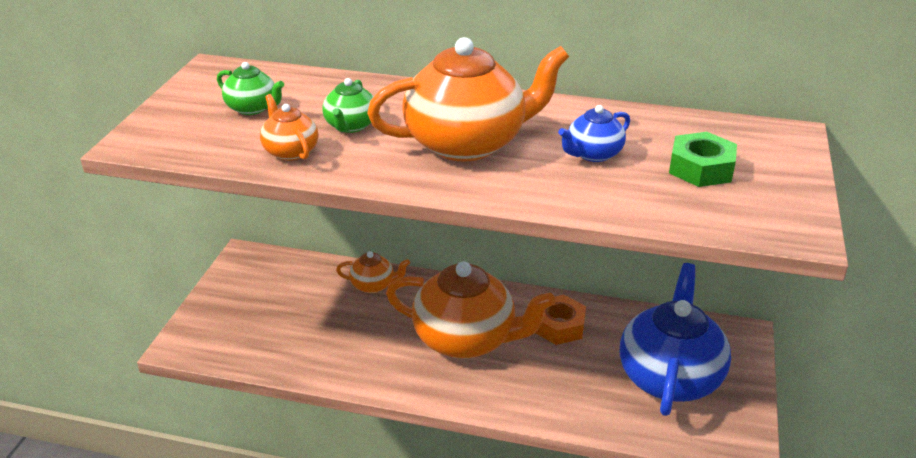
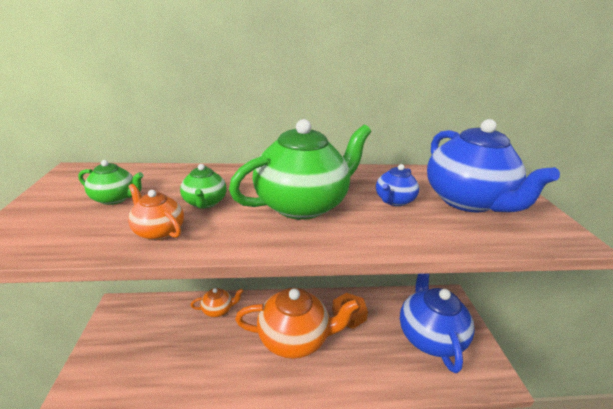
camera: 20 degrees left, 5 degrees down
(467, 143) = (302, 204): orange teapot -> green teapot
(701, 168) = (467, 201): green nut -> blue teapot

